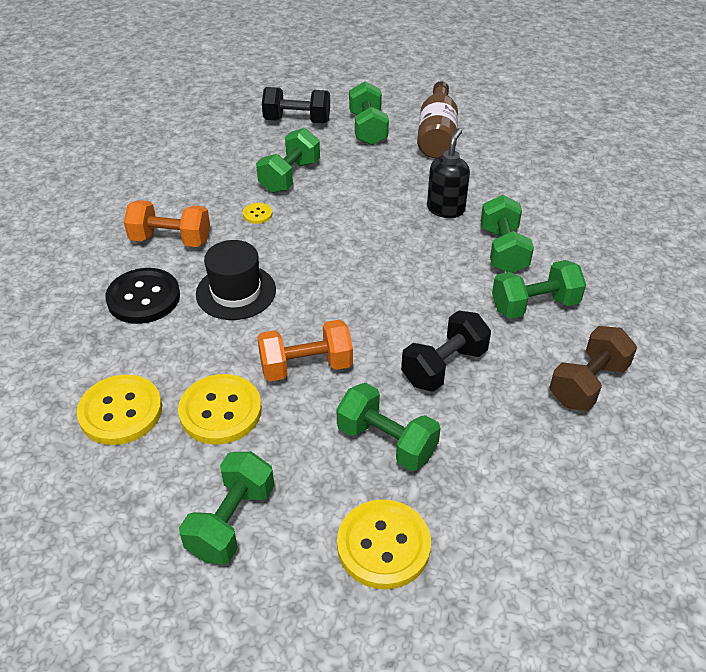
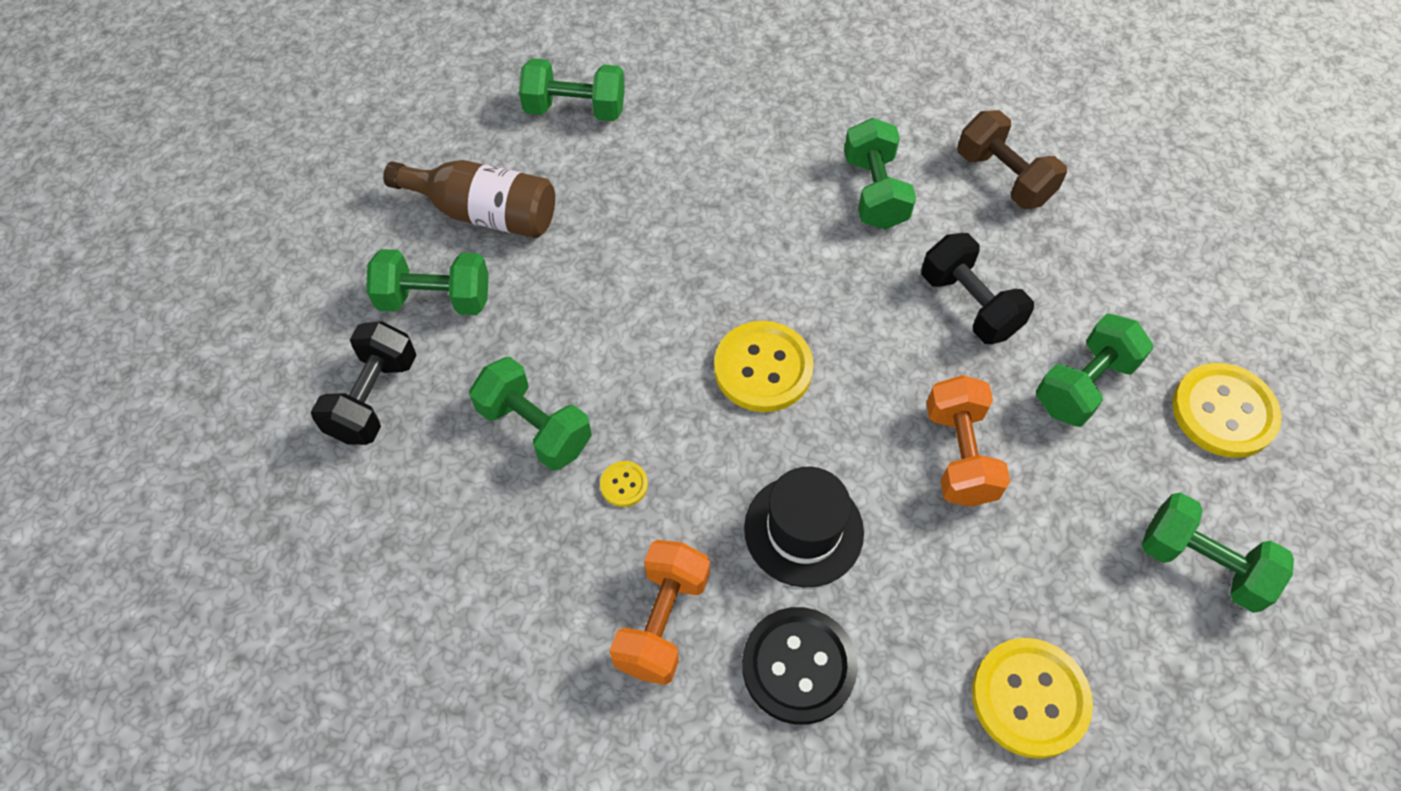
camera: 80 degrees left, 15 degrees up
(220, 411) = (1032, 566): yellow button -> yellow button (763, 368)
(446, 209) = (668, 240): black soap dispenser -> none
(503, 250) = (767, 197): green dumbbell -> green dumbbell (575, 109)

